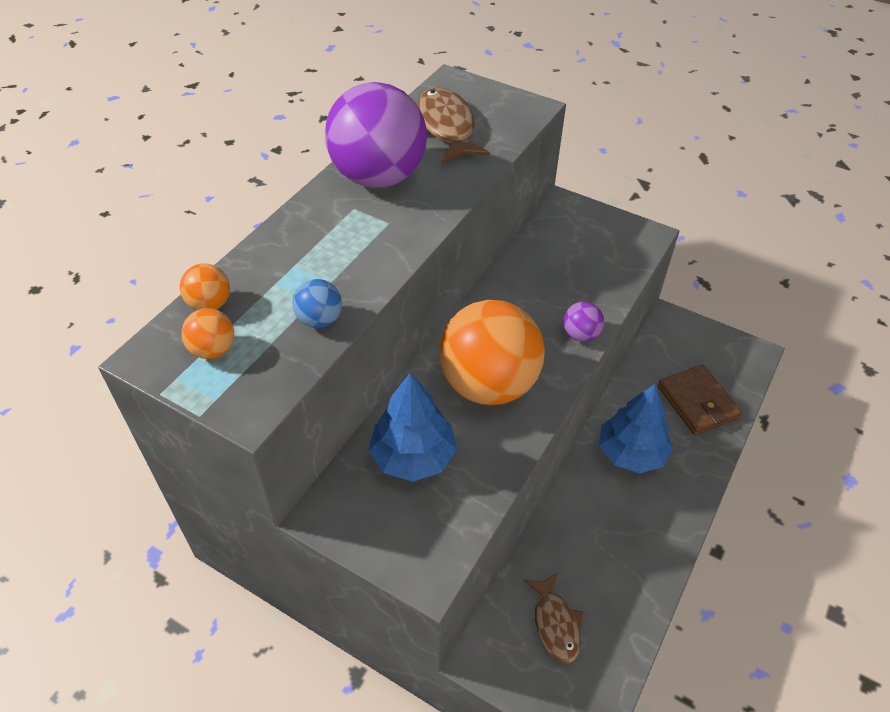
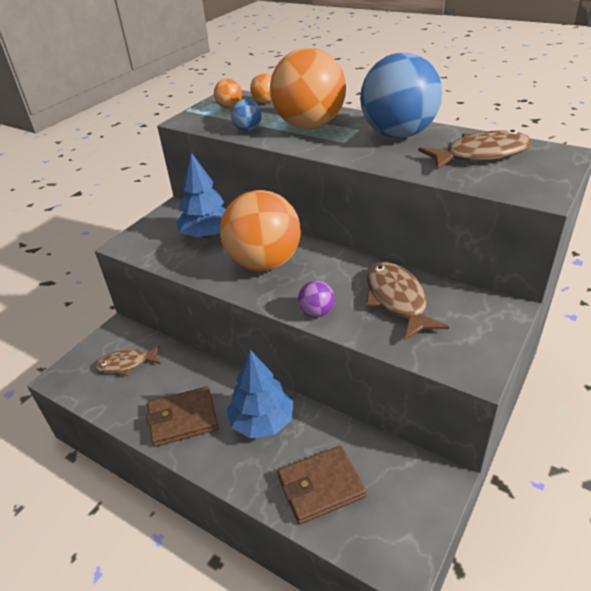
camera: 95 degrees right, 10 degrees down
(326, 253) = (309, 125): none -> orange ball
(379, 177) = (398, 134): purple ball -> blue ball
(557, 272) = (397, 300): none -> brown fish
(639, 533) = (183, 419): none -> brown wallet

